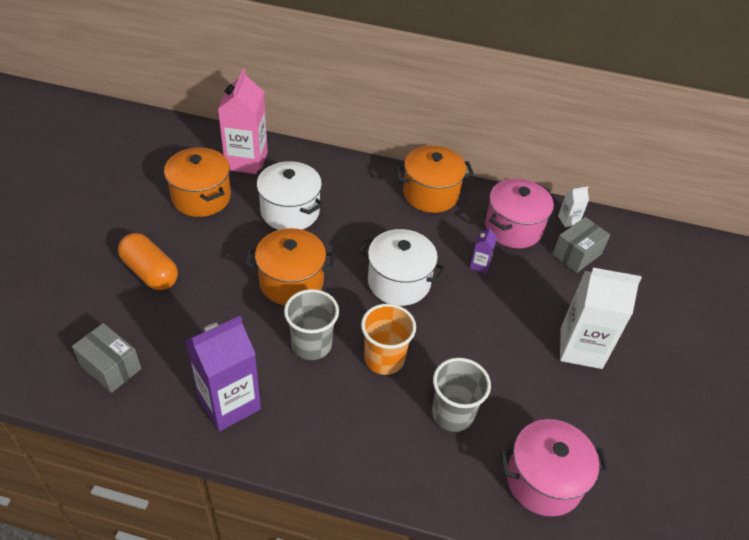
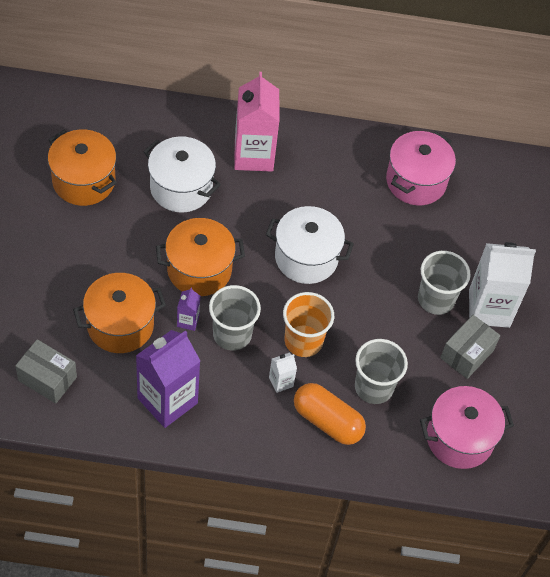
camera: 10 degrees left, 10 degrees up
(150, 272) = (55, 275): orange capsule -> orange capsule (327, 421)
(246, 161) = (121, 129): pink carton -> pink carton (253, 155)
(430, 194) = (325, 149): orange pot -> orange pot (120, 325)
(480, 265) = (385, 229): purple carton -> purple carton (188, 321)
(526, 333) = (436, 299): none -> grey cup
(568, 220) = (472, 165): white carton -> white carton (281, 382)
(577, 254) = (482, 205): grey box -> grey box (467, 354)

